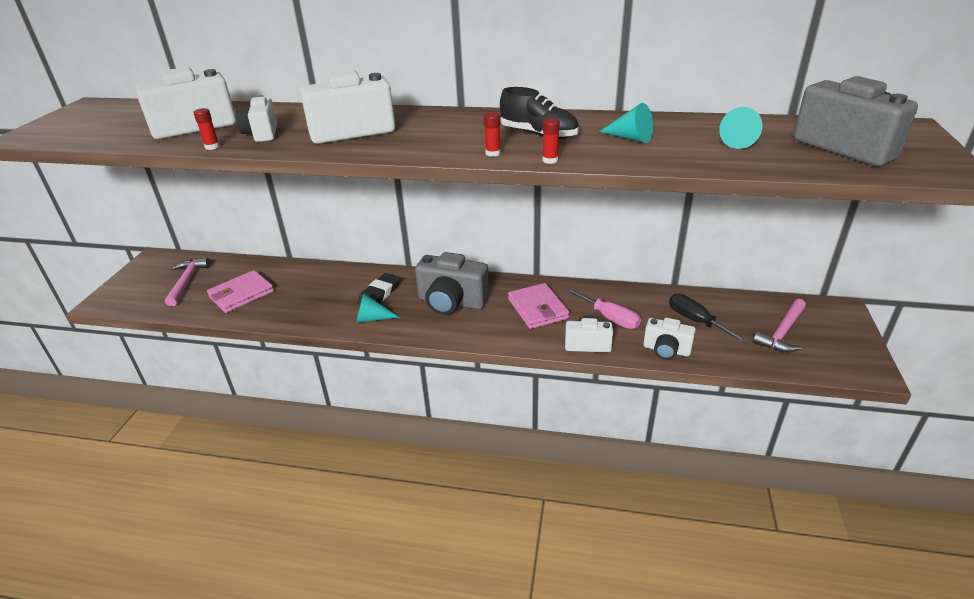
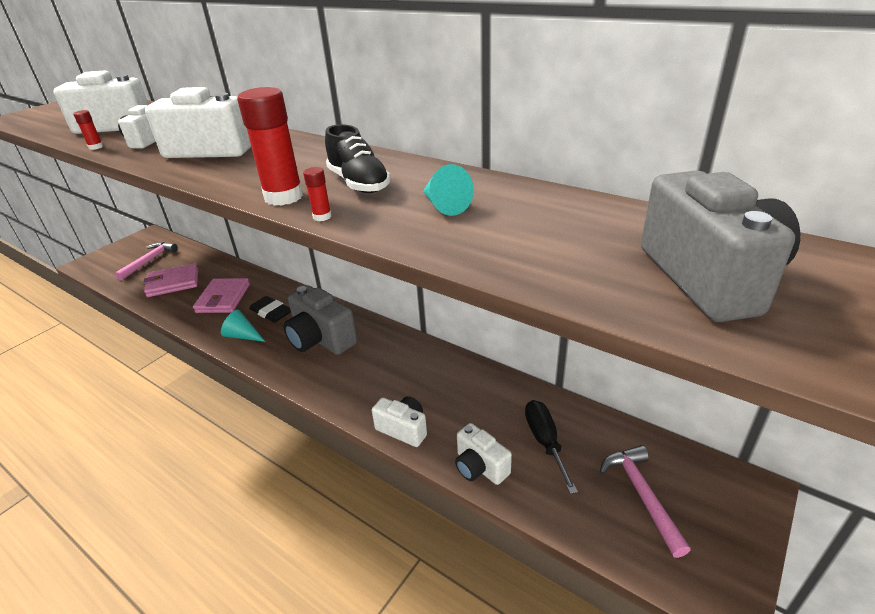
camera: 25 degrees right, 0 degrees up
(379, 293) = (271, 312): black eraser -> black eraser turned 75 degrees clockwise
(493, 153) = (284, 197): red glue stick -> red glue stick, size x2.23
(538, 309) = (391, 371): pink wallet -> pink wallet (223, 298)
(609, 318) = (452, 405): pink screwdriver -> none
(740, 141) = (567, 237): turquoise cone -> none
(782, 333) = (641, 495): pink hammer -> pink hammer turned 105 degrees clockwise

